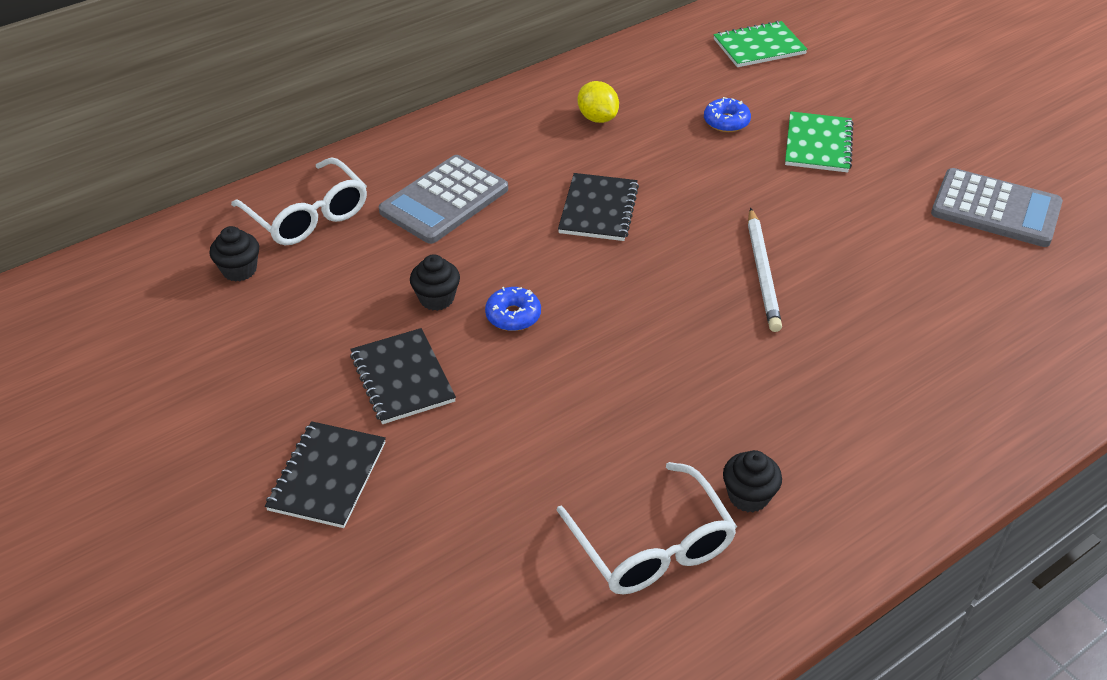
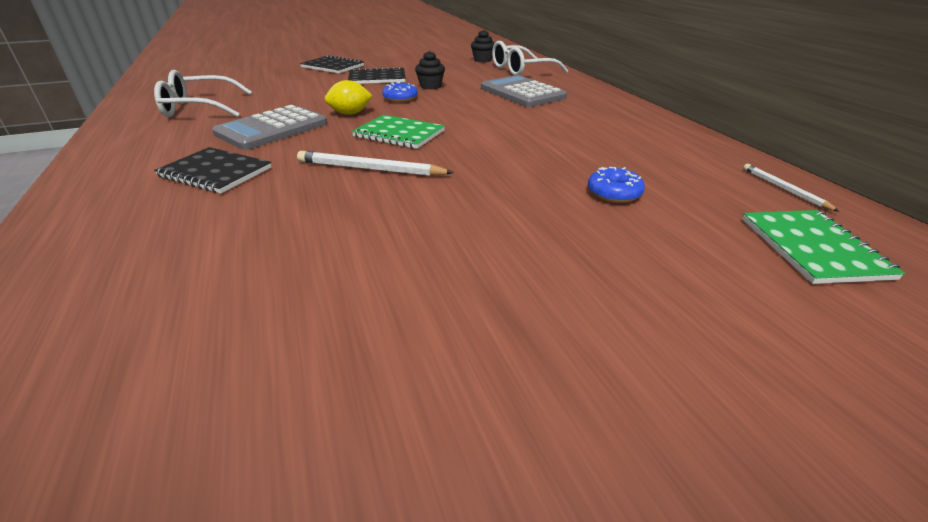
camera: 105 degrees right, 10 degrees down
(597, 118) = (621, 140): yellow lemon -> yellow lemon (350, 113)
(598, 209) = (491, 127): black notebook -> black notebook (215, 172)
(669, 44) = (784, 189): none -> white pencil
(748, 496) = (187, 131): black cupcake -> none
(818, 144) = (560, 240): green notebook -> green notebook (399, 134)
(995, 209) = (345, 359): grey calculator -> grey calculator (272, 129)

